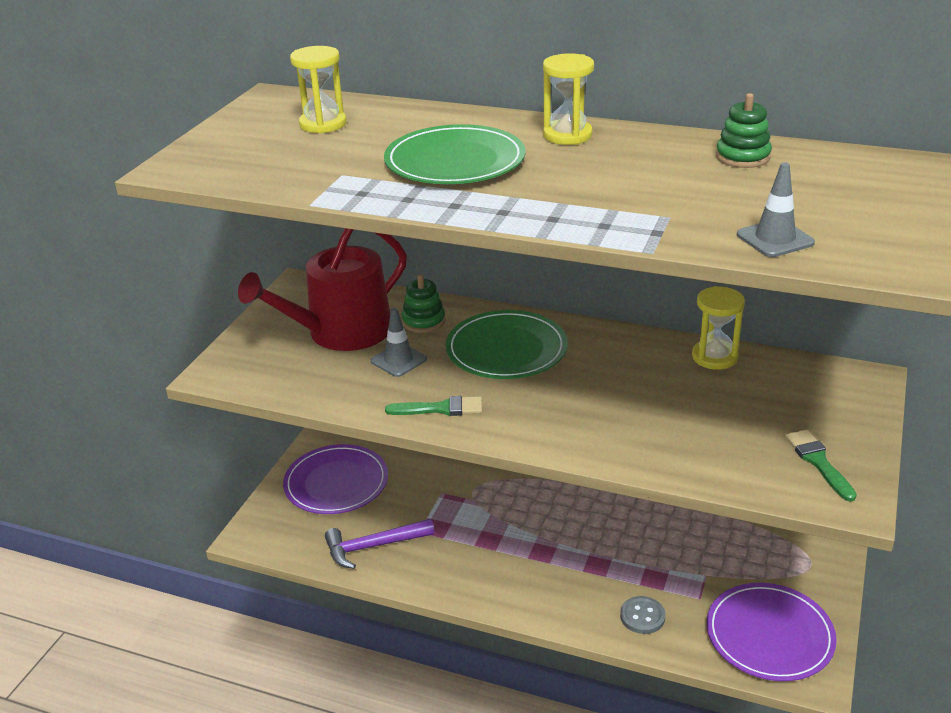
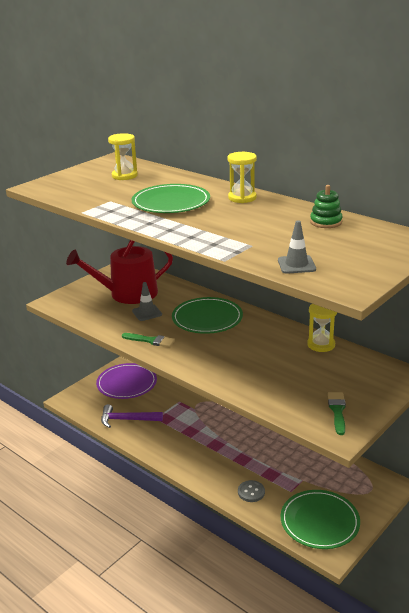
camera: 20 degrees right, 5 degrees down
(423, 321) = (174, 296): green stacking toy -> none
(769, 635) = (319, 521): purple plate -> green plate

